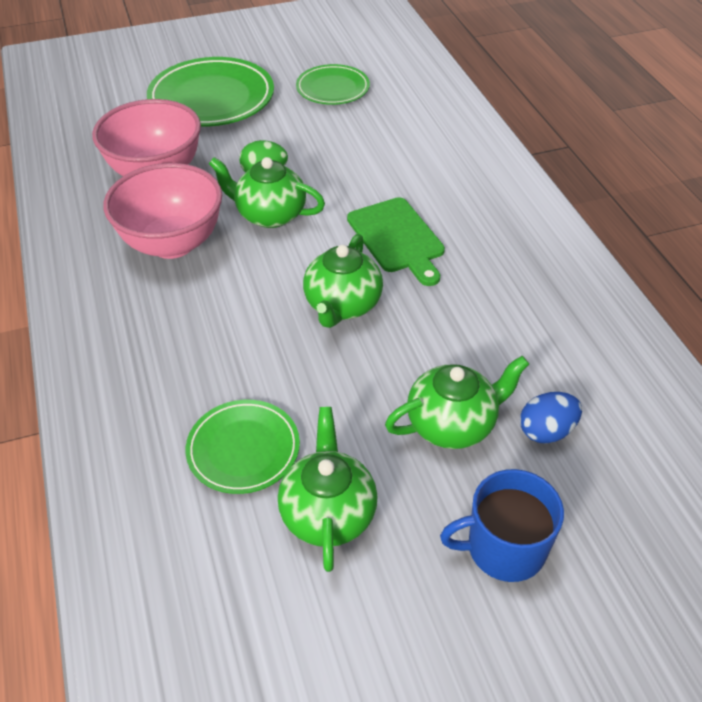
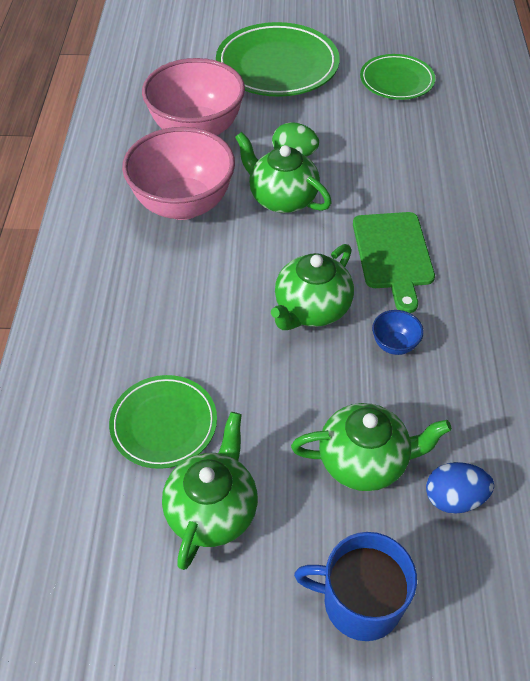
camera: 20 degrees right, 5 degrees up
(433, 315) = (394, 344): none -> blue bowl

